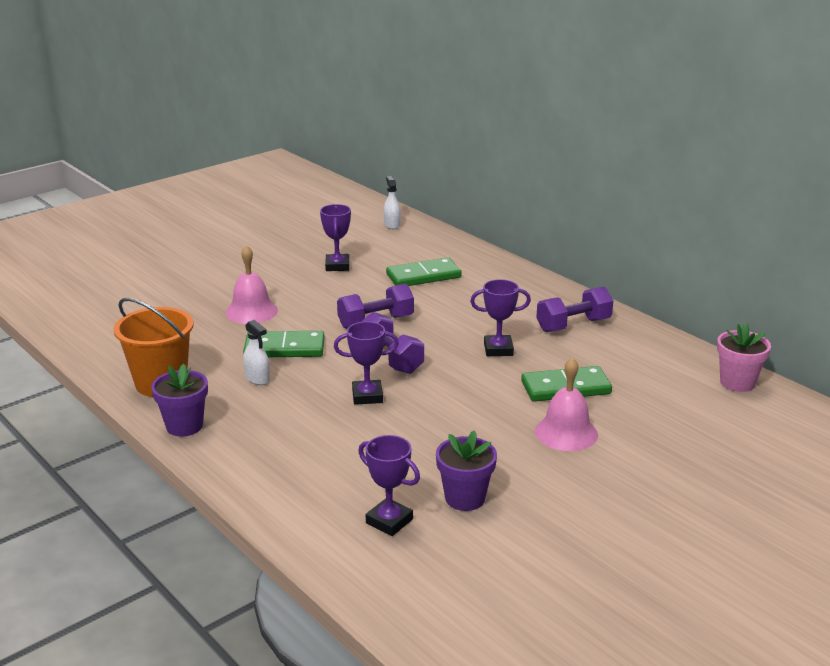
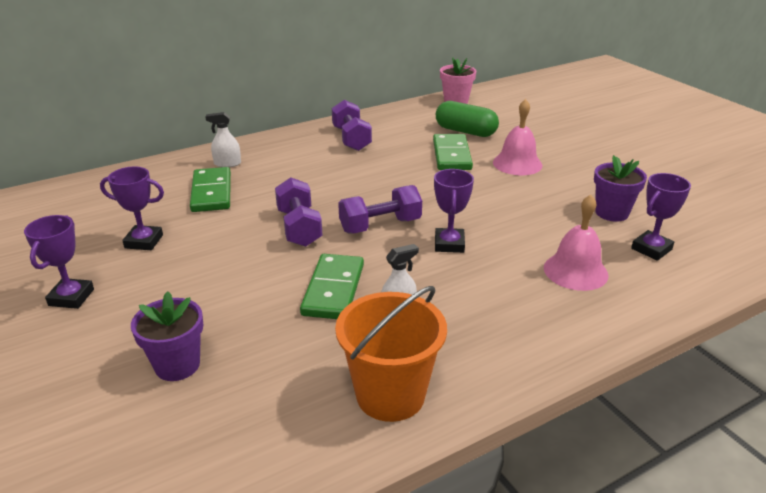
camera: 80 degrees left, 5 degrees up
(184, 426) = (497, 372): purple flower pot -> purple flower pot (177, 365)
(251, 311) = (225, 311): pink bell -> pink bell (575, 271)
(392, 225) = (63, 198): white spray bottle -> white spray bottle (227, 163)
(498, 349) = (381, 173): purple trophy -> purple trophy (71, 297)
(640, 394) = (465, 131): none -> green capsule

